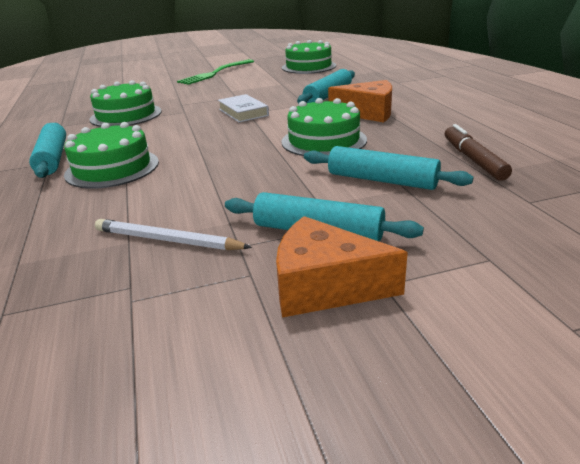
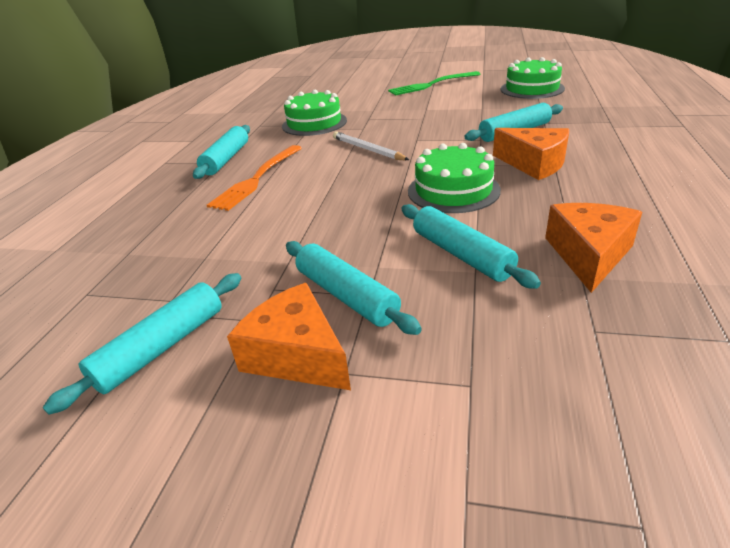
camera: 30 degrees right, 5 degrees up
(112, 168) = (256, 179): green cake -> orange fork
(167, 240) = (230, 265): white pencil -> white pencil (367, 149)
(169, 327) = (162, 347): none -> turquoise rolling pin
(243, 112) = (412, 139): white book -> none
(473, 159) = (588, 255): brown marker -> orange cheese

